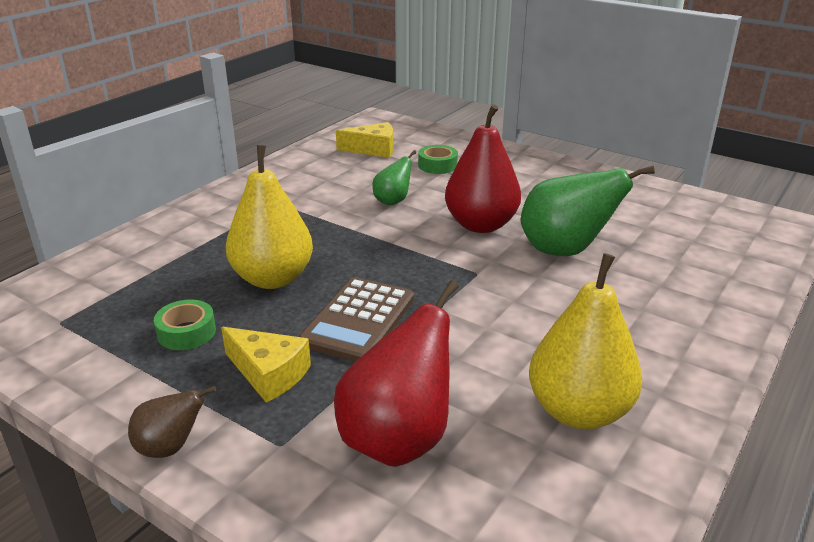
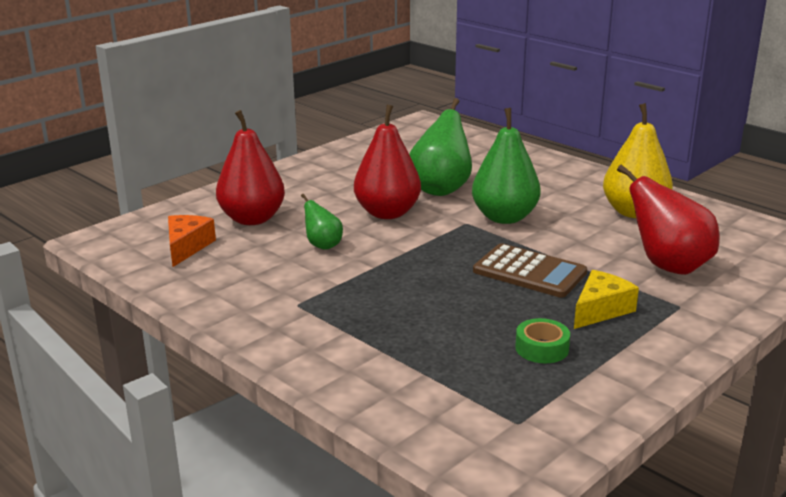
camera: 80 degrees left, 5 degrees down
(170, 447) = (691, 348): brown pear -> none
(273, 278) = (457, 307): yellow pear -> none
(373, 149) = (187, 247): yellow cheese -> orange cheese
(437, 165) = (252, 219): green tape -> red pear
(504, 297) = (504, 217): none -> green pear

